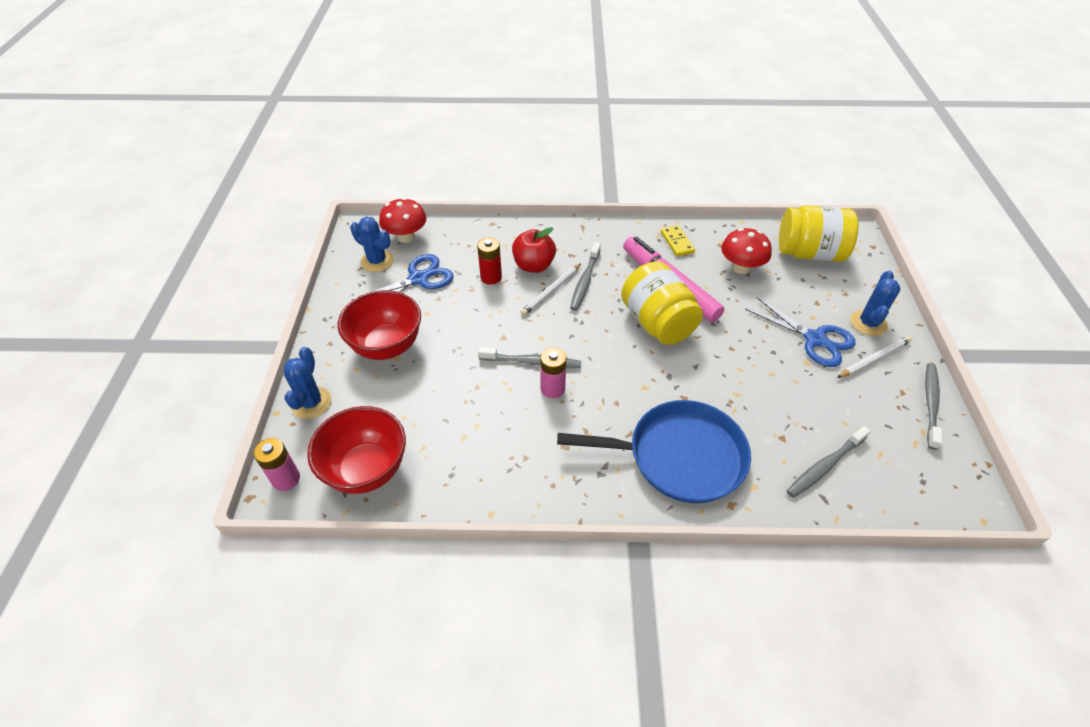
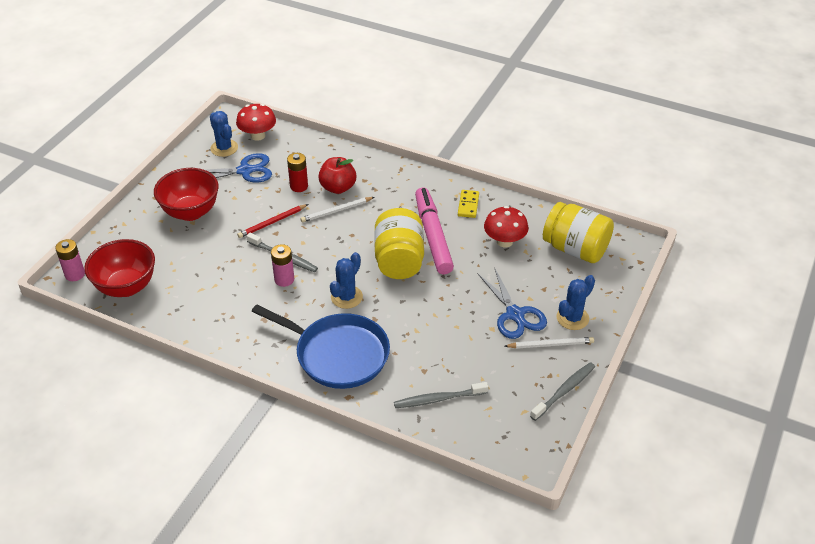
camera: 25 degrees right, 5 degrees down
(311, 403) = (118, 233): blue cactus -> blue cactus (346, 297)
(491, 327) = (272, 222): none -> red pencil
(585, 281) = (368, 212): grey toothbrush -> none

